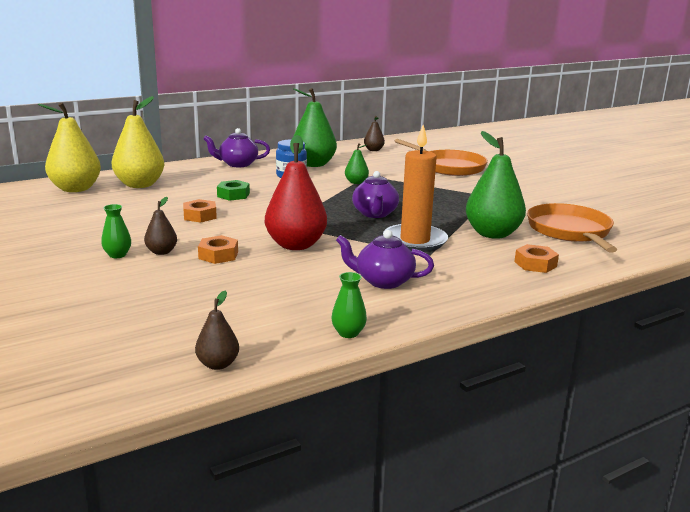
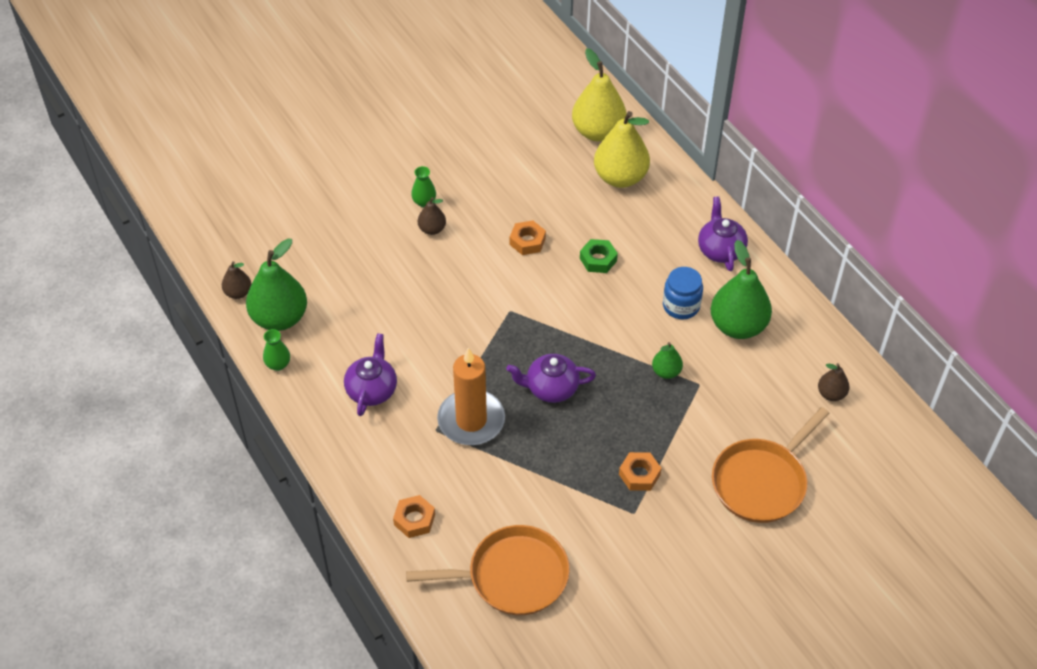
camera: 90 degrees right, 30 degrees up
(218, 255) = (426, 269): orange nut -> orange nut (639, 474)
(296, 245) = (454, 323): red pear -> none
(492, 234) = (497, 495): green pear -> green pear (279, 318)

